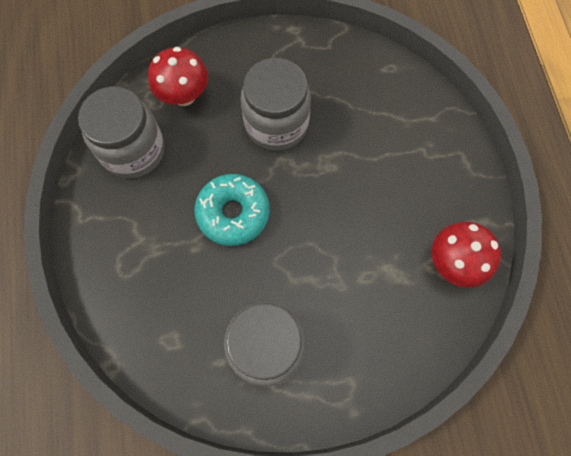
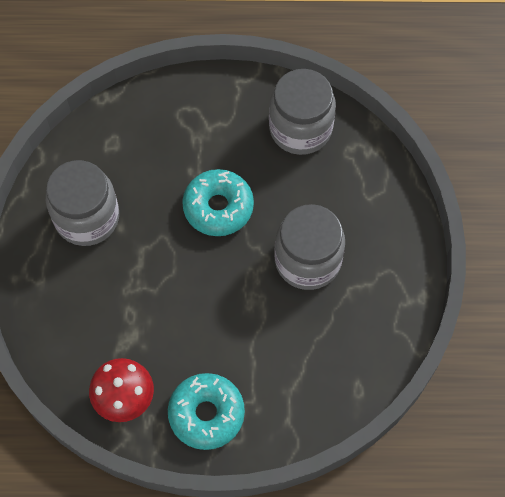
camera: 100 degrees right, 5 degrees down
(184, 95) = (354, 179): red mushroom -> none
(446, 186) = (206, 414): none -> turquoise donut

